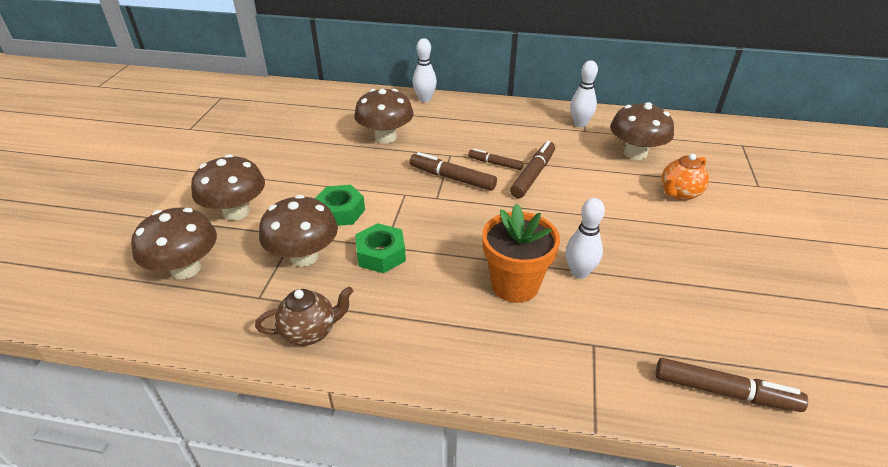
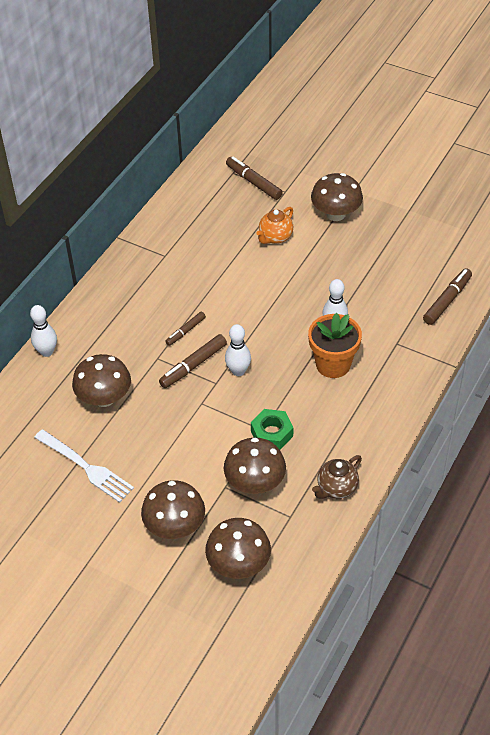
camera: 70 degrees left, 10 degrees up
(301, 145) = (86, 467): none -> white fork
(310, 332) = (336, 488): brown teapot -> brown teapot turned 135 degrees counterclockwise
(340, 211) = (207, 451): green nut -> none
(533, 175) = (213, 312): brown marker -> brown marker (253, 182)
(580, 124) = (153, 255): white bowling pin -> white bowling pin (238, 371)
(635, 153) = (214, 239): brown mushroom -> brown mushroom (335, 214)
(679, 193) = (275, 237): orange teapot -> orange teapot turned 60 degrees clockwise

